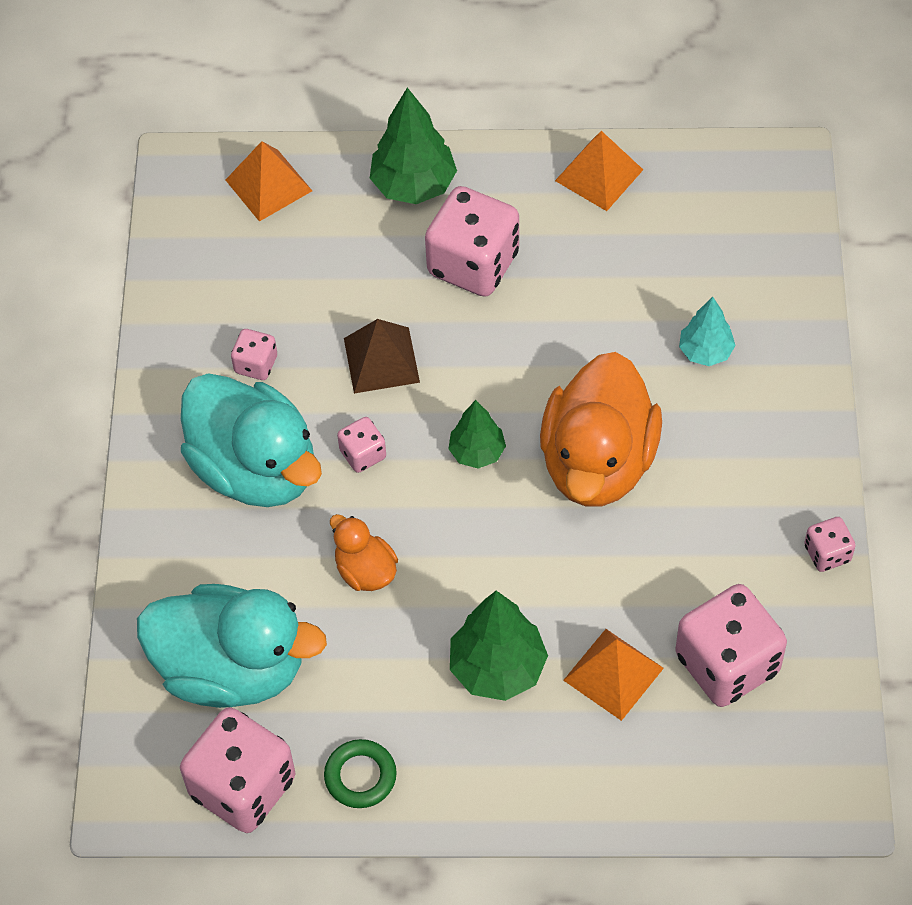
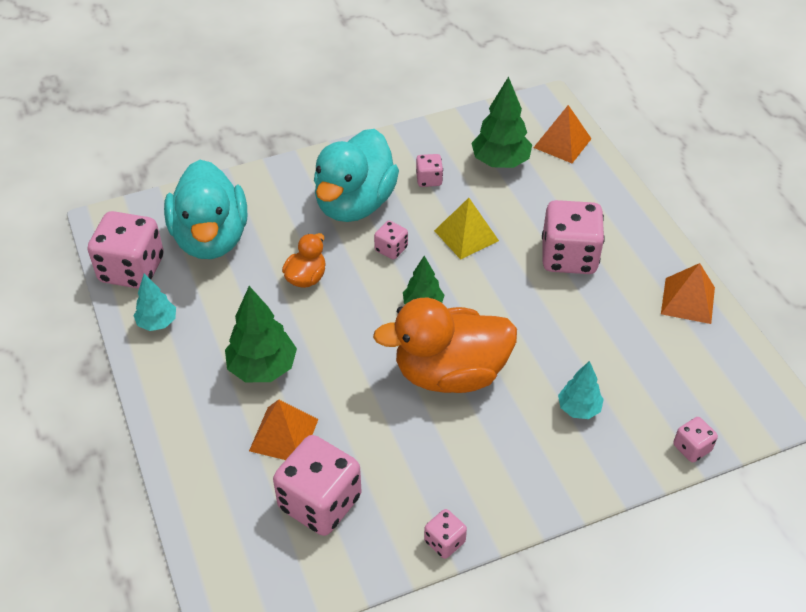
camera: 65 degrees right, 10 degrees down
(360, 776) = (157, 322): green ring -> turquoise tree
(381, 360) = (466, 235): brown pyramid -> yellow pyramid
(414, 185) = (610, 208): green tree -> green tree (500, 162)
(801, 268) = (692, 448): none -> pink dice

